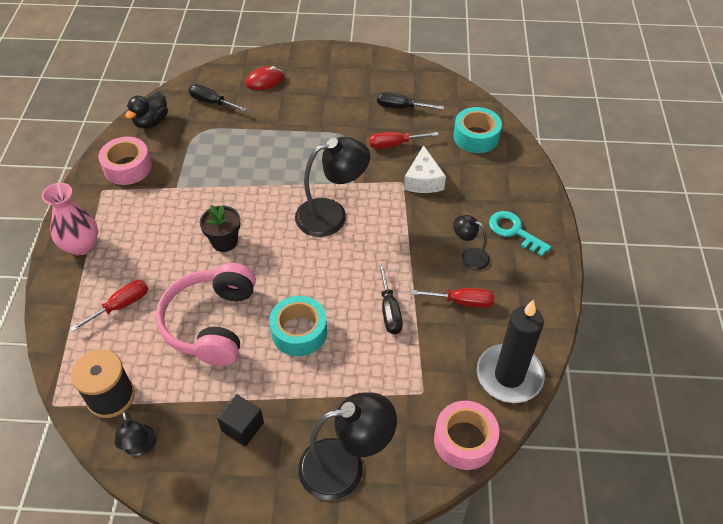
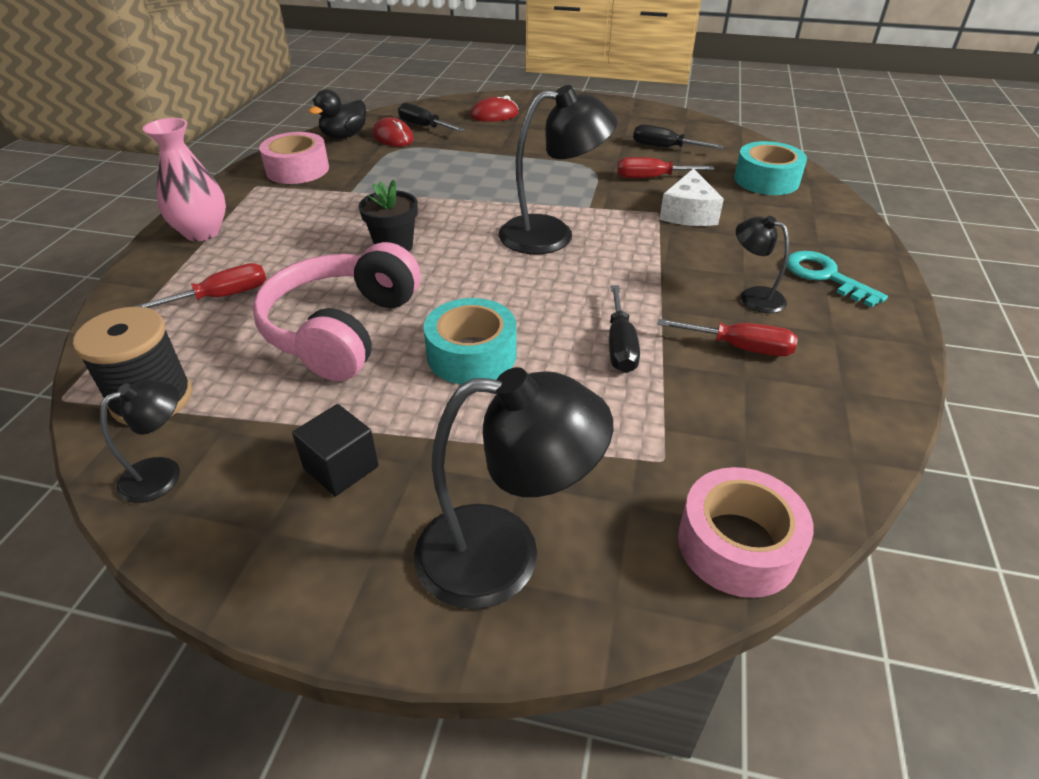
camera: 10 degrees right, 10 degrees down
(140, 447) = (163, 473): black lamp -> black lamp turned 120 degrees counterclockwise
(191, 119) = (393, 137): none -> red mouse
(509, 376) = (823, 455): black candle -> none

